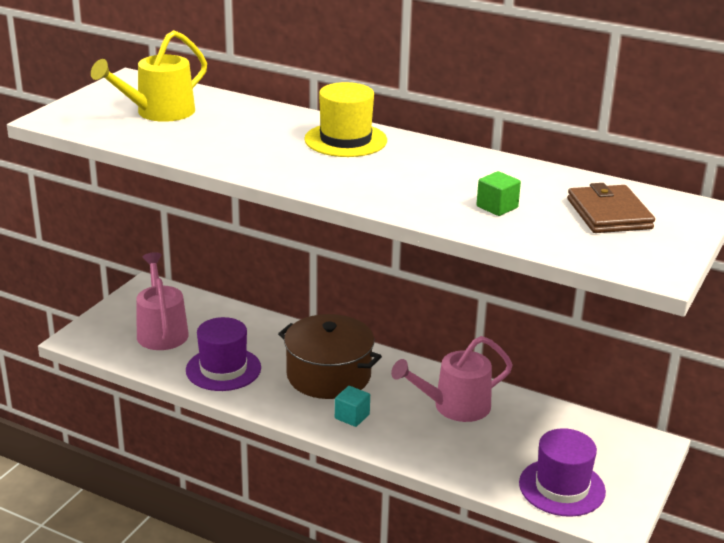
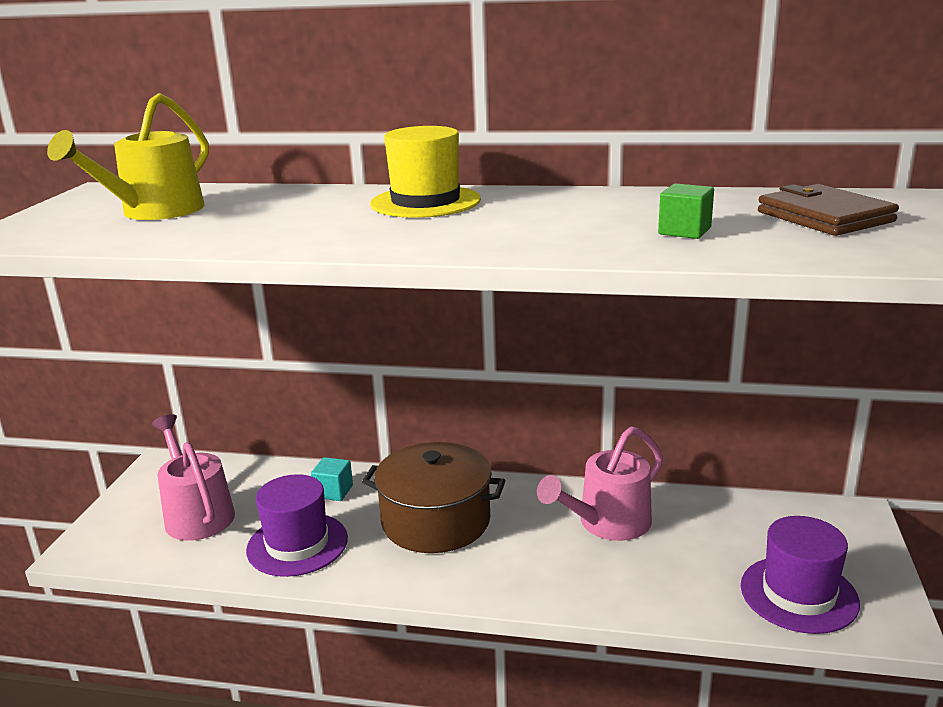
camera: 15 degrees left, 5 degrees down
(352, 416) = (491, 566): turquoise cube -> turquoise cube (333, 491)

